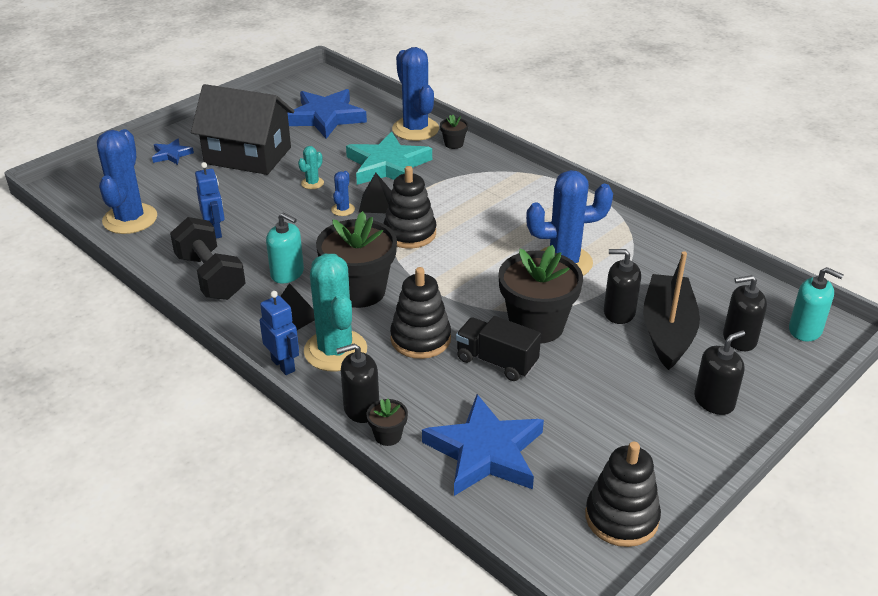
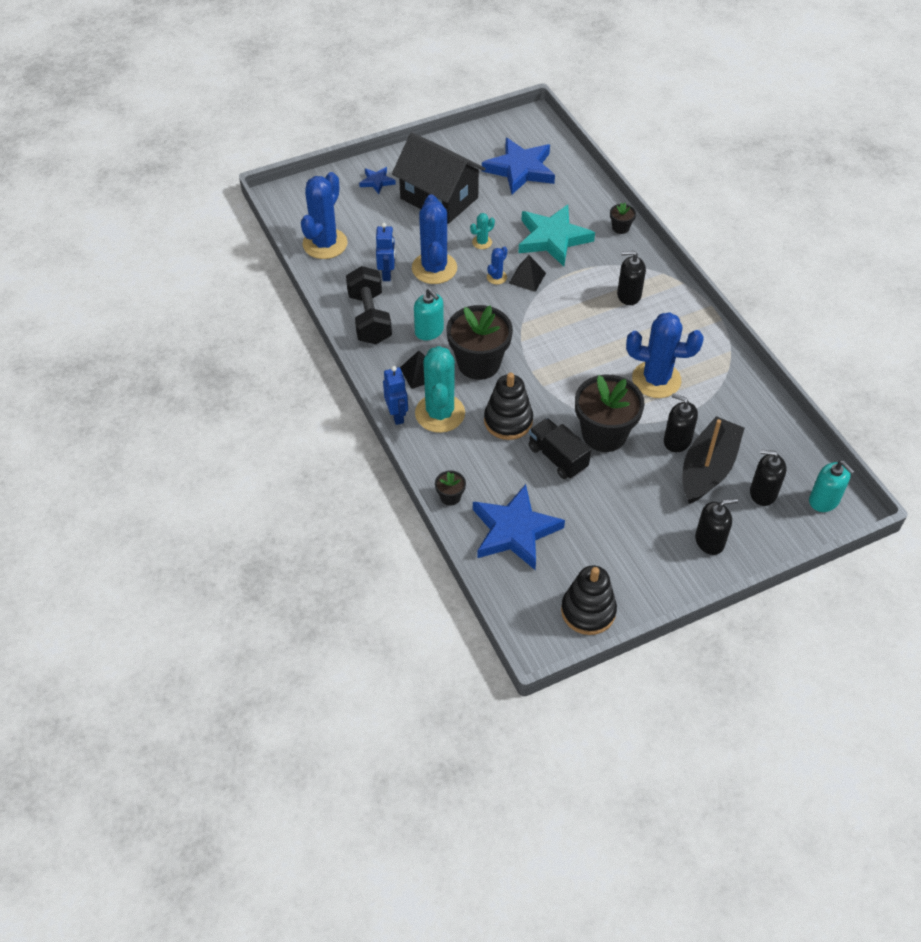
camera: 20 degrees right, 15 degrees up
(361, 408) = (440, 469): black soap dispenser -> black soap dispenser (629, 295)
(410, 233) = (541, 316): black stacking toy -> none
(415, 129) = (594, 202): blue cactus -> blue cactus (434, 268)

